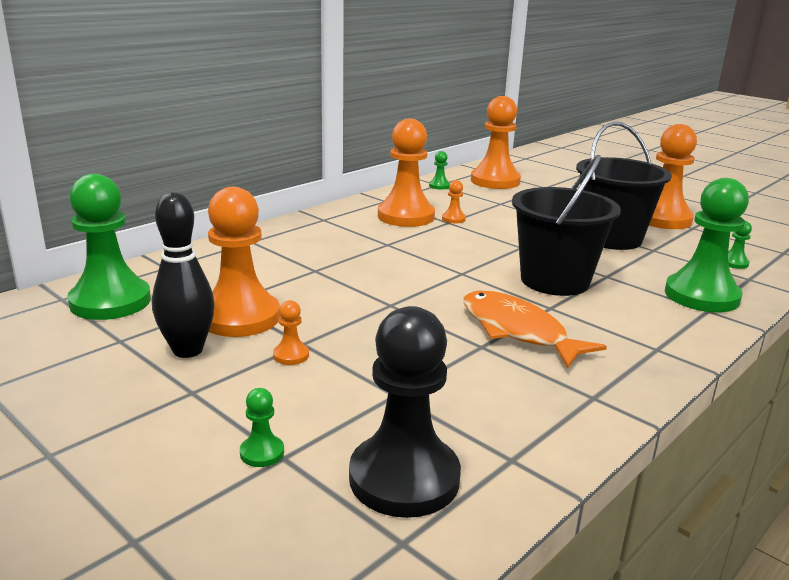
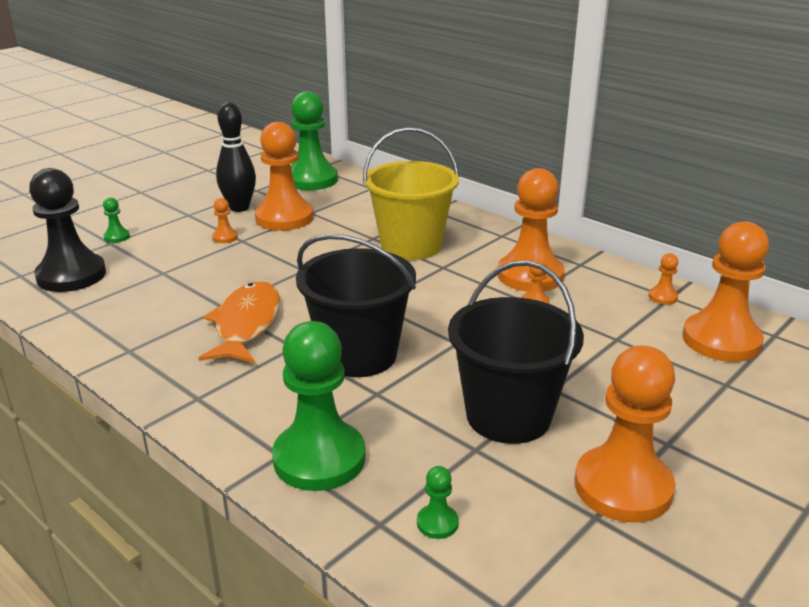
camera: 90 degrees right, 5 degrees up
(339, 254) = (411, 246): none -> yellow bucket
(439, 186) = (662, 297): green pawn -> orange pawn
(517, 331) = (246, 324): orange fish -> orange fish turned 45 degrees counterclockwise

